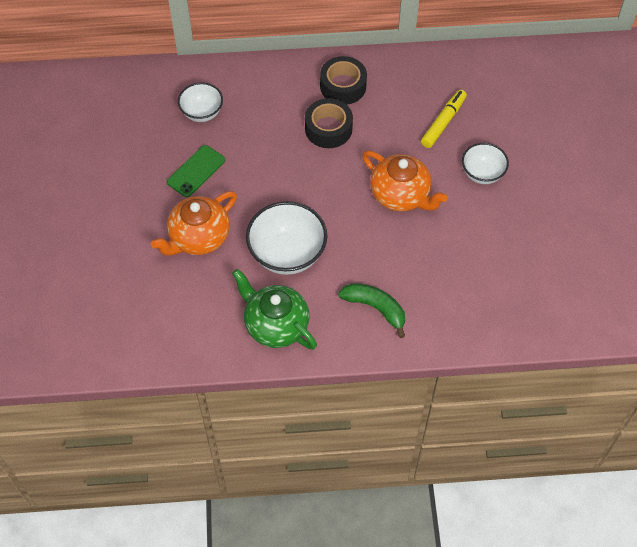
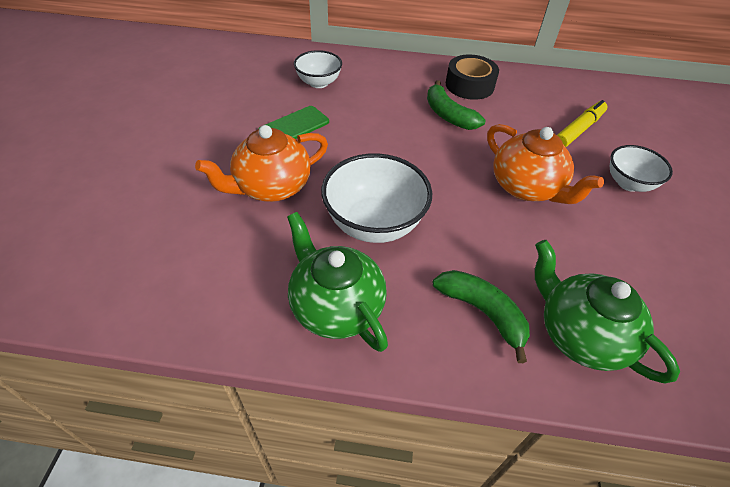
camera: 10 degrees right, 10 degrees down
(328, 129) = (448, 115): black tape -> green banana
(441, 310) = (580, 335): none -> green teapot

